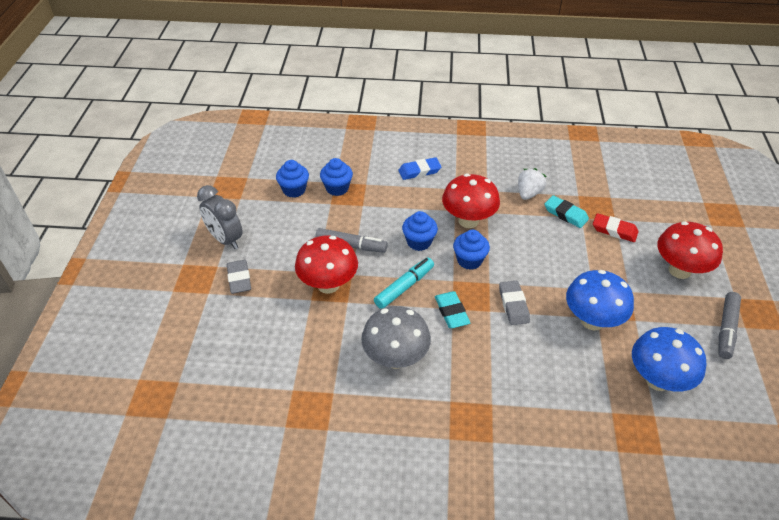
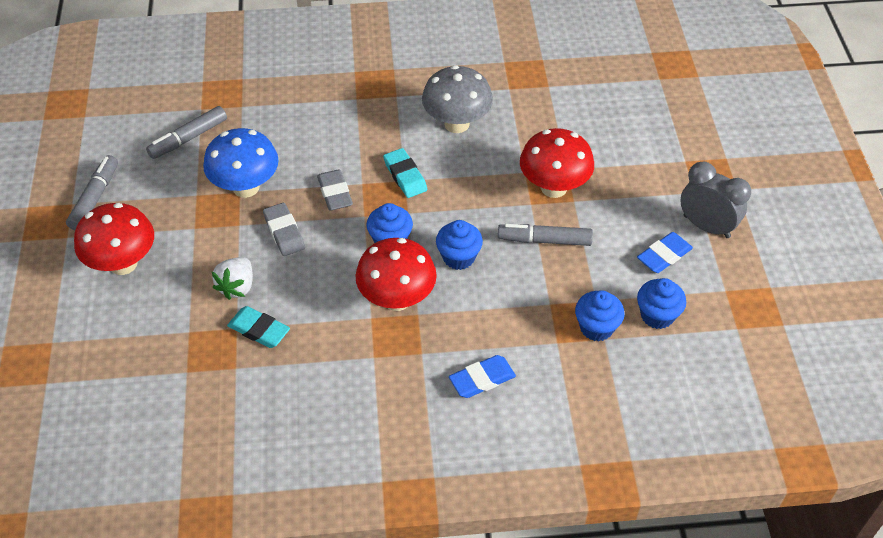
camera: 170 degrees right, 5 degrees up
(239, 279) = (659, 180): grey eraser -> grey eraser (284, 232)
(268, 224) = (664, 255): none -> blue eraser
(404, 287) = (464, 196): turquoise marker -> none
(528, 193) = (311, 360): white strawberry -> white strawberry (237, 287)
(614, 230) = (194, 312): red eraser -> none
(657, 380) = (189, 138): blue mushroom -> grey marker

